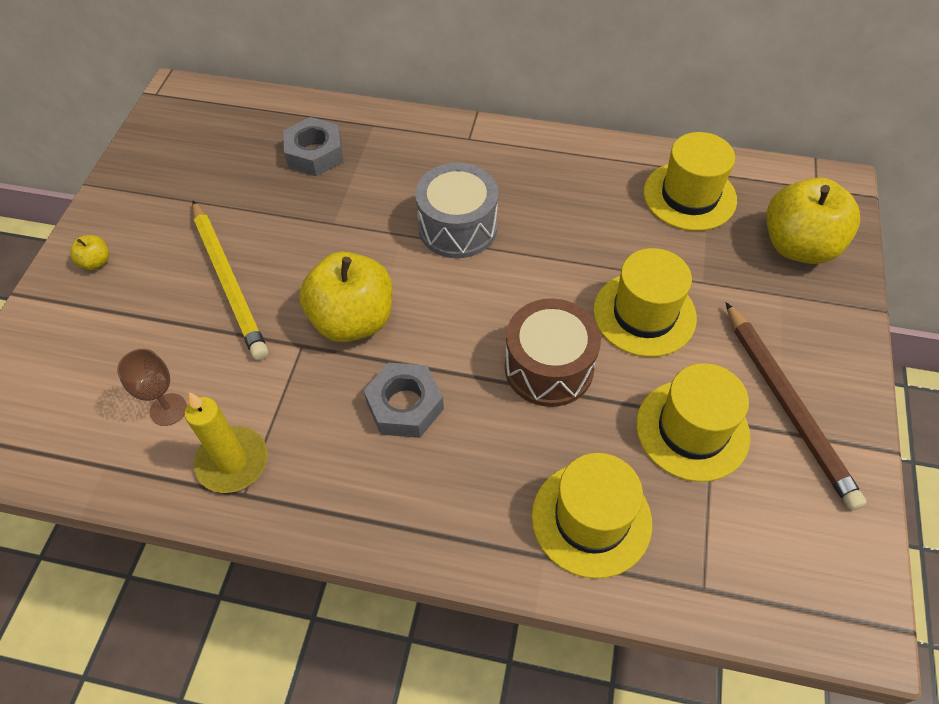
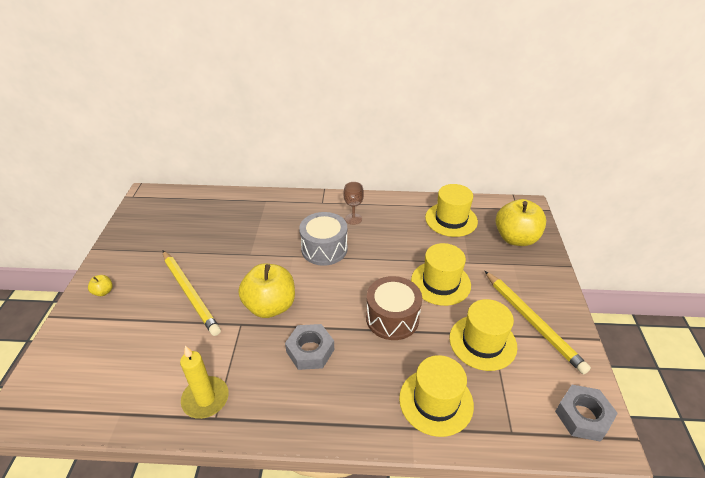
camera: 10 degrees left, 15 degrees down
(168, 409) = (159, 373): brown goblet -> brown goblet (353, 219)
(315, 154) = (233, 219): grey nut -> grey nut (583, 416)
(787, 405) = (532, 322): brown pencil -> yellow pencil

